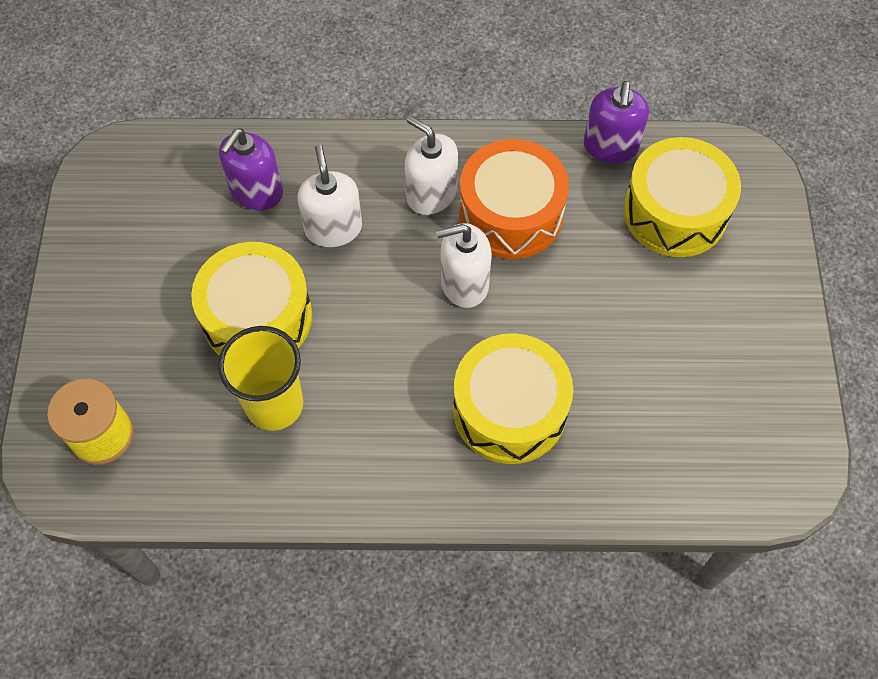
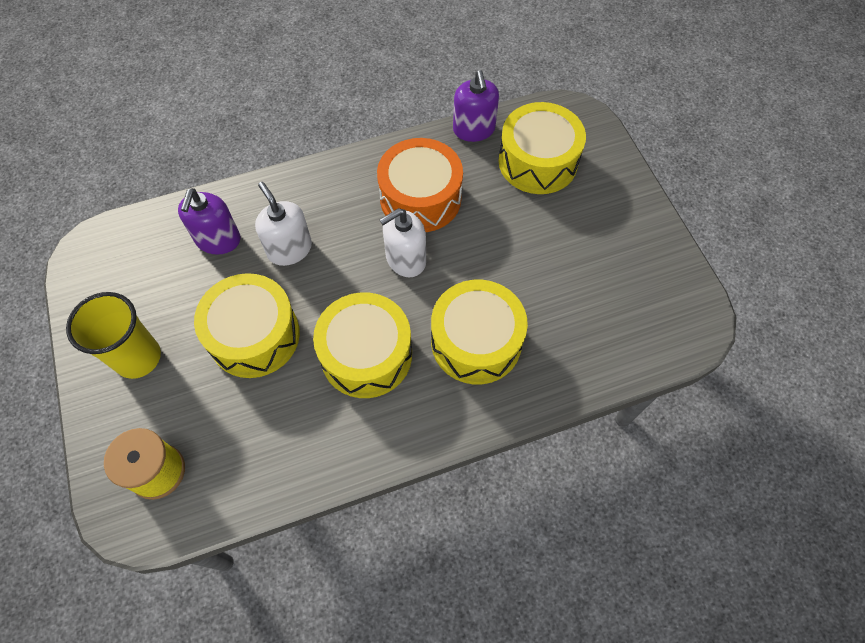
camera: 20 degrees left, 0 degrees up
(274, 405) = (293, 399): yellow cup -> yellow cup (138, 357)
(375, 382) = (366, 355): none -> yellow drum
(431, 194) = (355, 201): white soap dispenser -> none

